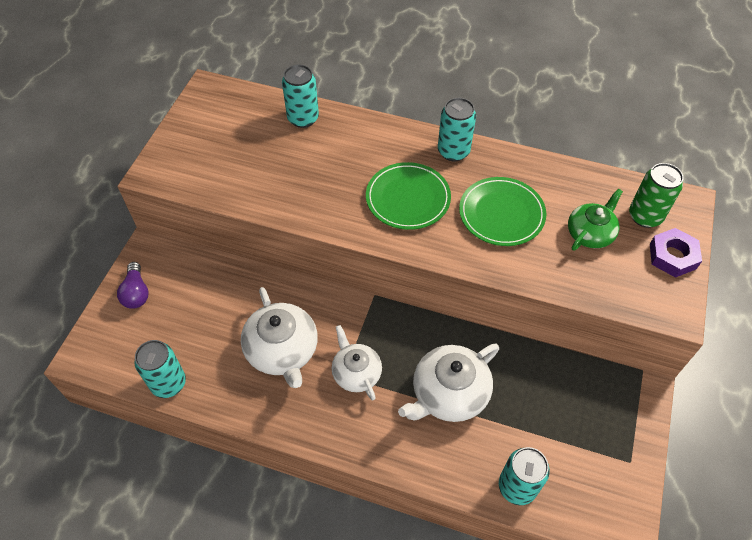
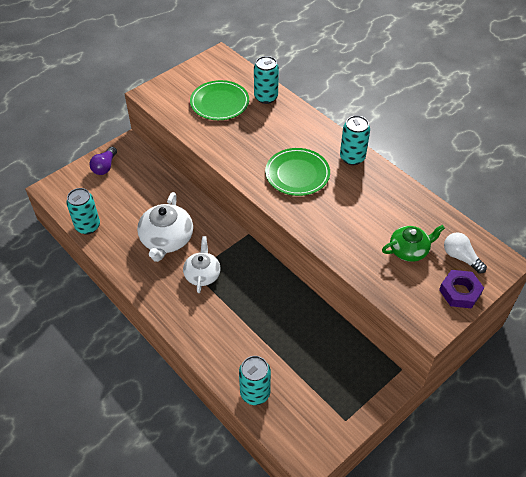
camera: 30 degrees right, 5 degrees down
(449, 393) = (252, 316): white teapot -> none
(501, 214) = (354, 210): green plate -> green plate (219, 103)
(645, 216) = (460, 257): green can -> white light bulb

